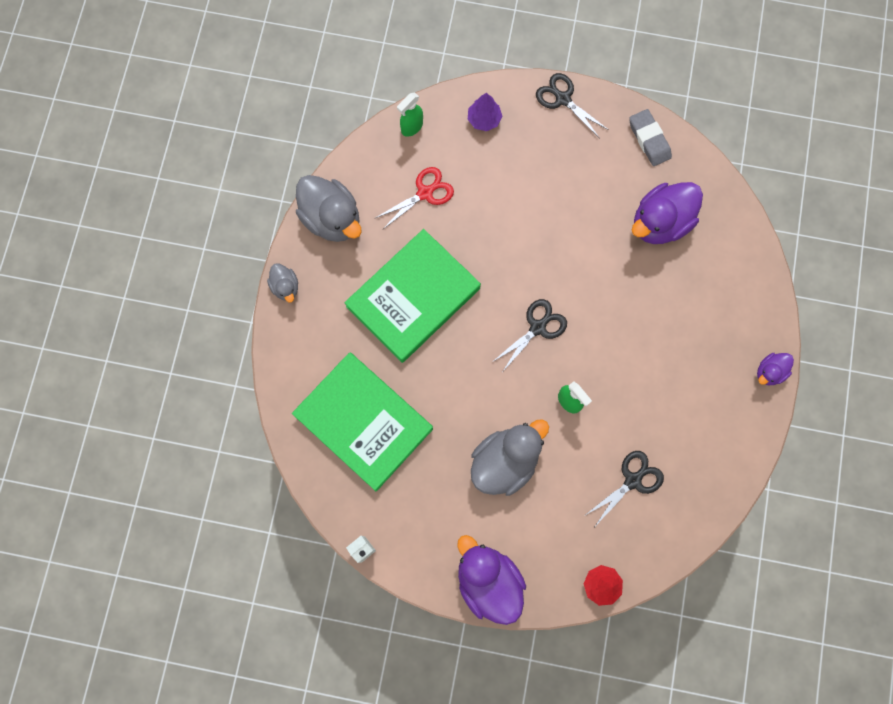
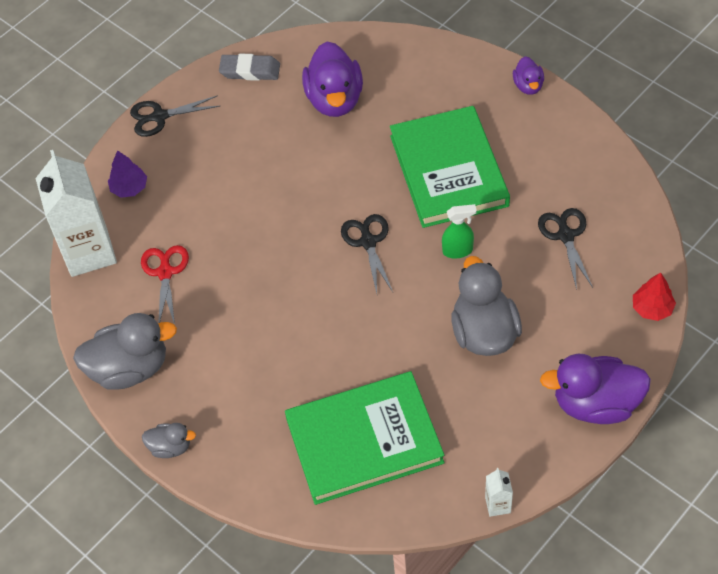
camera: 55 degrees left, 20 degrees down
(411, 127) = (89, 252): green spray bottle -> white carton
(413, 297) = (265, 333): green book -> green book (448, 170)

